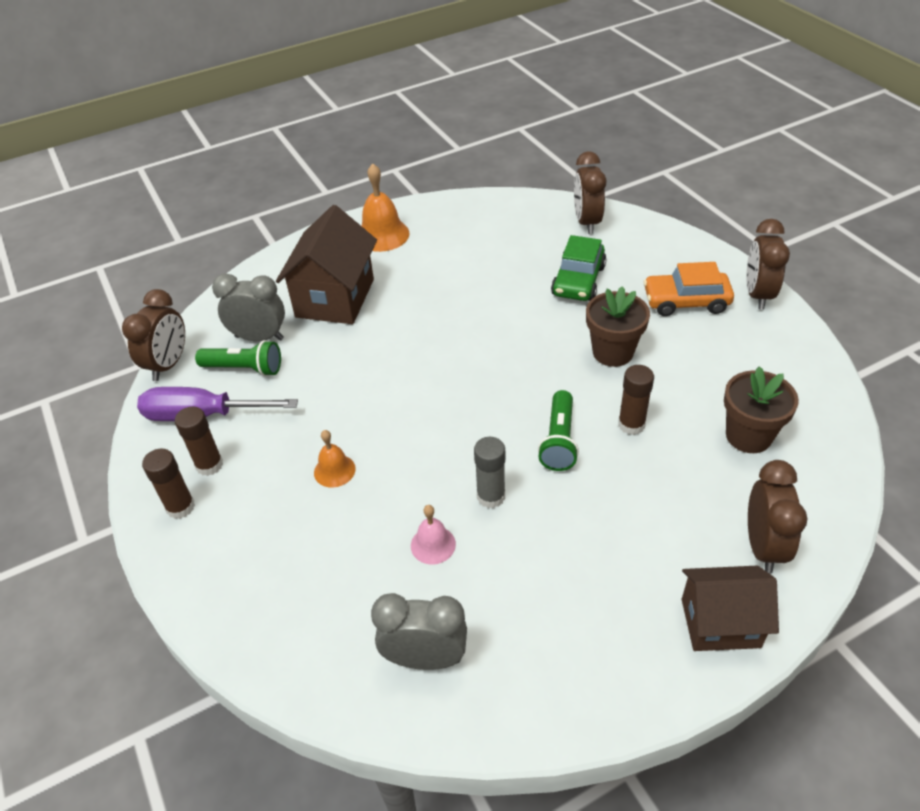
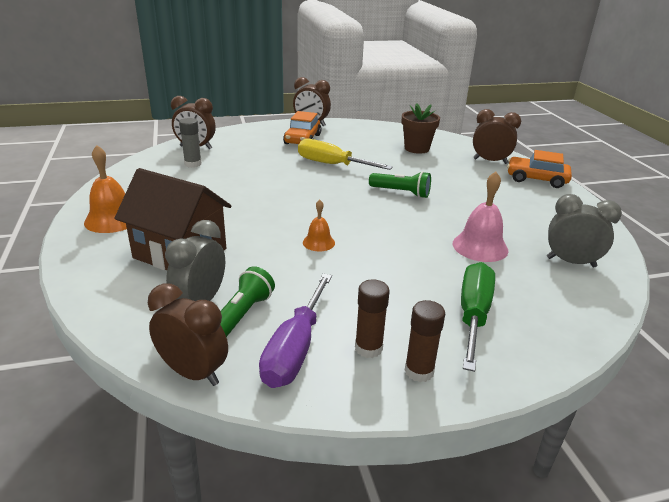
camera: 80 degrees left, 15 degrees down
(275, 545) = (473, 315): none -> green screwdriver
(334, 470) = (399, 278): orange bell -> orange bell (318, 242)
(425, 658) = (571, 262): grey clock -> grey clock turned 90 degrees clockwise
(433, 545) = (480, 246): pink bell -> pink bell, size x1.70
(491, 496) = (442, 221): grey glue stick -> grey glue stick (193, 164)
(578, 281) = (255, 161): green car -> none
(612, 352) = (332, 165): brown flower pot -> yellow screwdriver
(631, 424) = (396, 172): brown glue stick -> none
(720, 623) = (536, 179): brown house -> orange car

